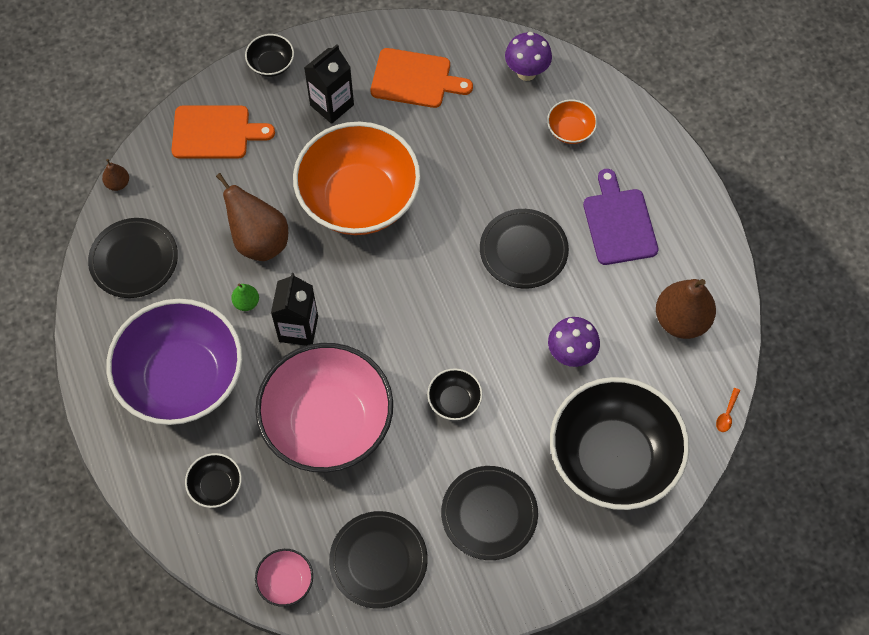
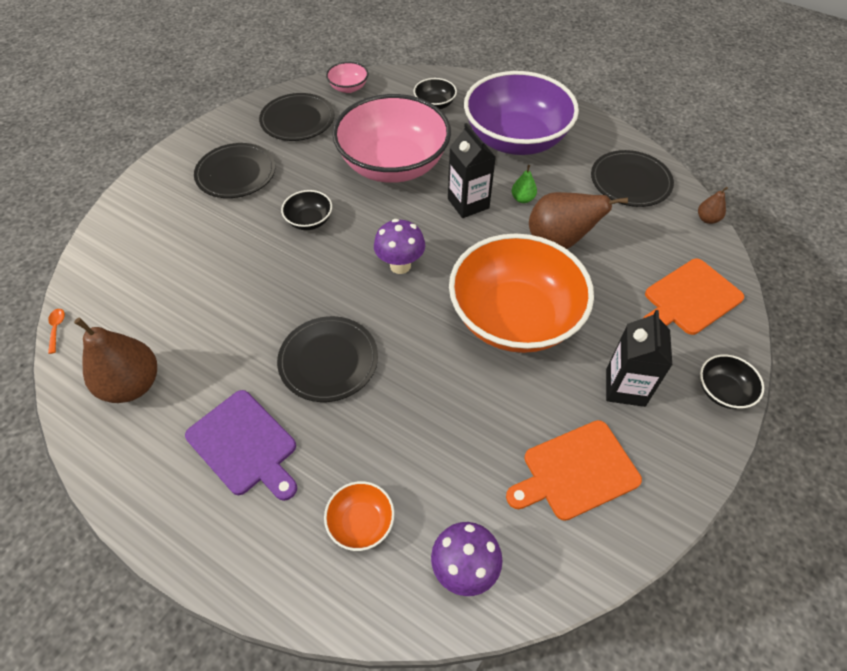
camera: 145 degrees right, 10 degrees down
(571, 354) = (230, 300): purple mushroom -> purple mushroom (400, 265)
(613, 457) = (153, 248): black bowl -> none

